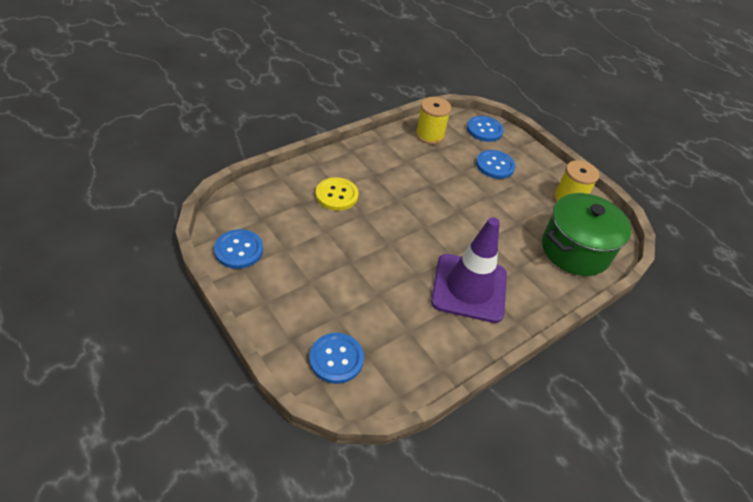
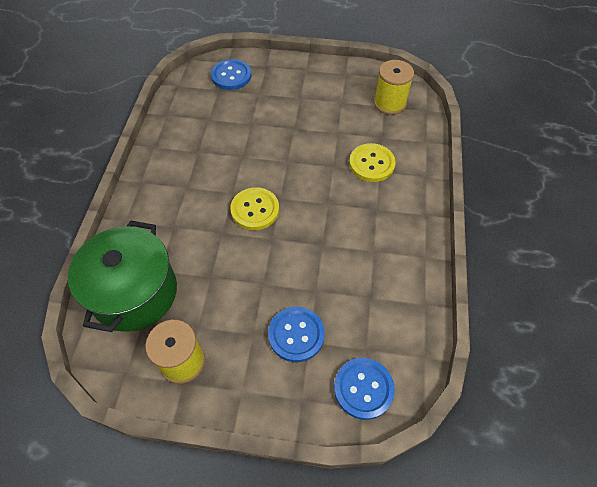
camera: 140 degrees right, 10 degrees up
(239, 250) = (363, 79): blue button -> none
(430, 135) = (399, 310): yellow spool -> yellow spool (389, 103)
(450, 233) = (255, 210): none -> yellow button
(469, 288) = (197, 177): purple traffic cone -> none

